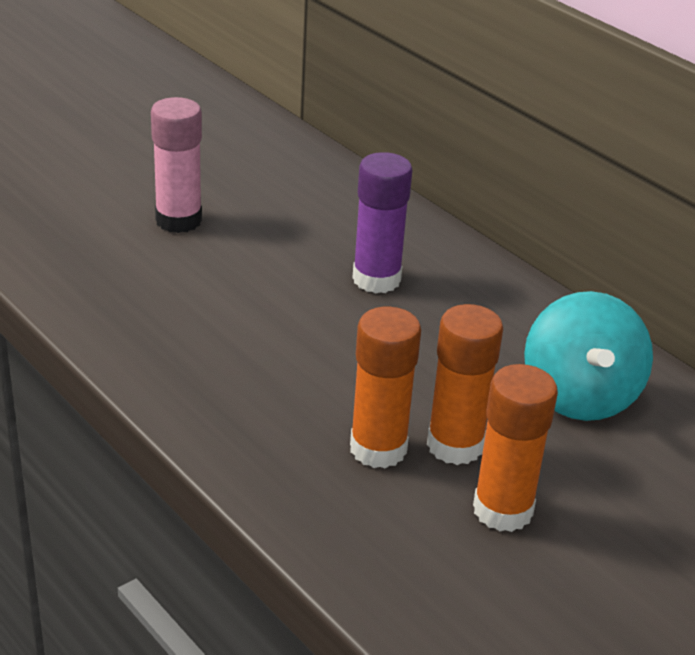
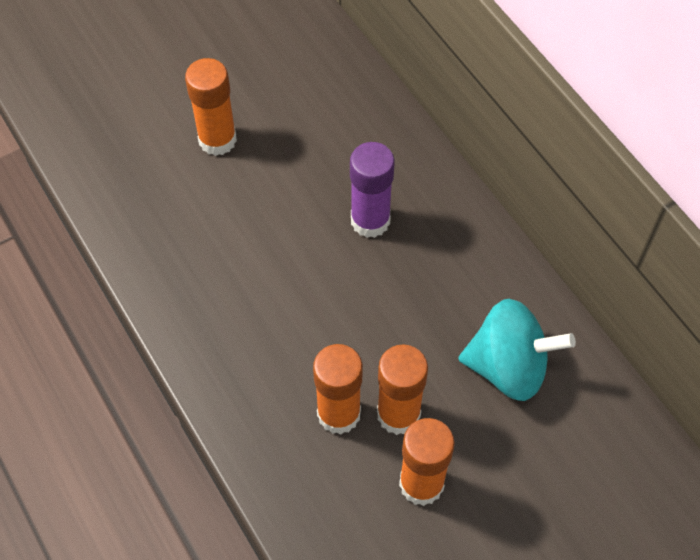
camera: 10 degrees right, 25 degrees up
(178, 220) = (217, 140): pink glue stick -> orange glue stick
(579, 396) = (508, 367): turquoise spinning top -> turquoise spinning top turned 90 degrees counterclockwise

